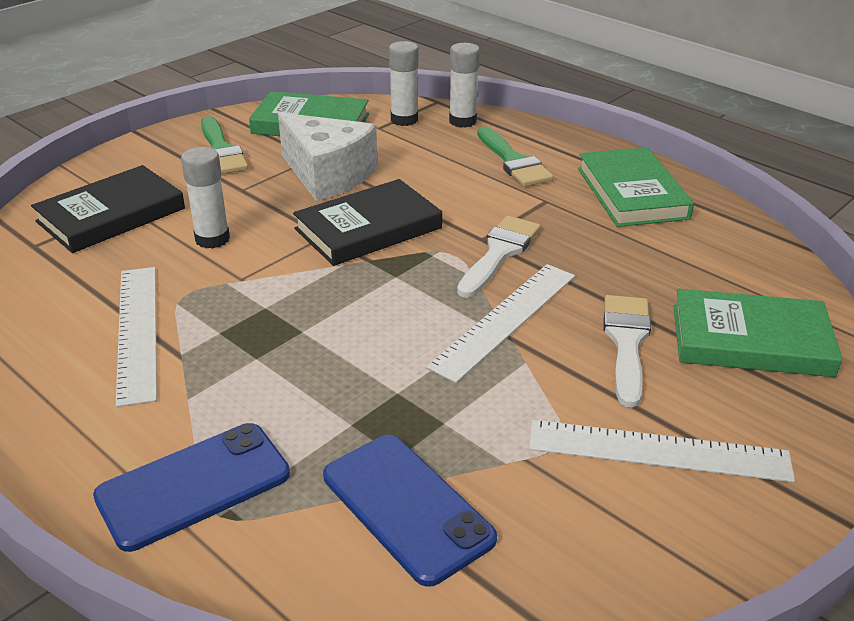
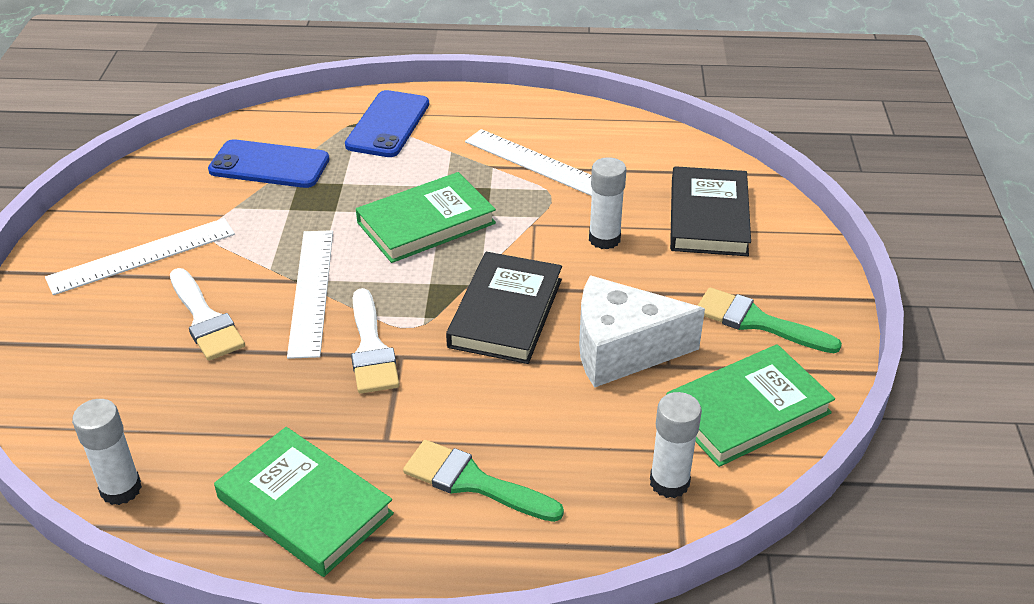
camera: 140 degrees right, 5 degrees up
(462, 121) = (605, 524): white glue stick -> white glue stick (121, 489)
(750, 340) = (104, 372): green book -> green book (426, 223)

